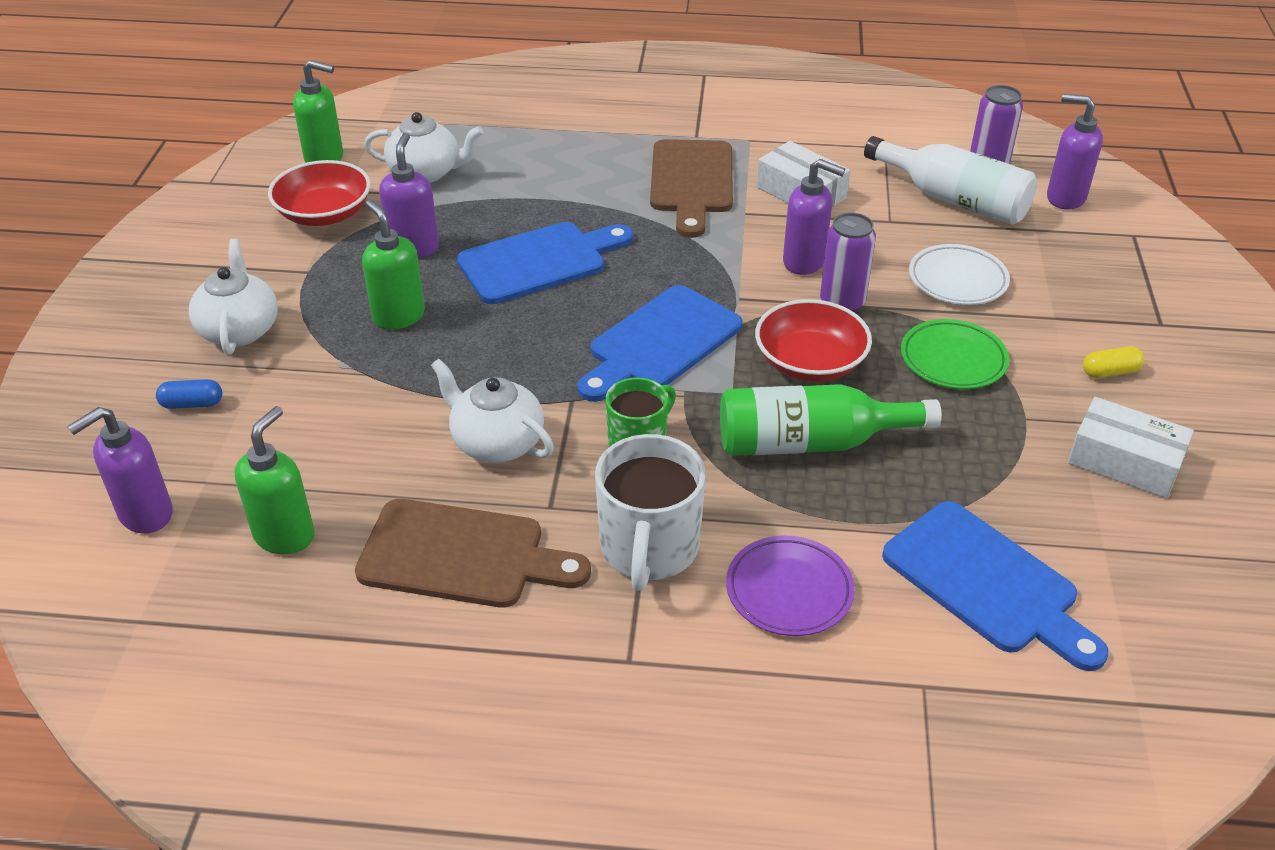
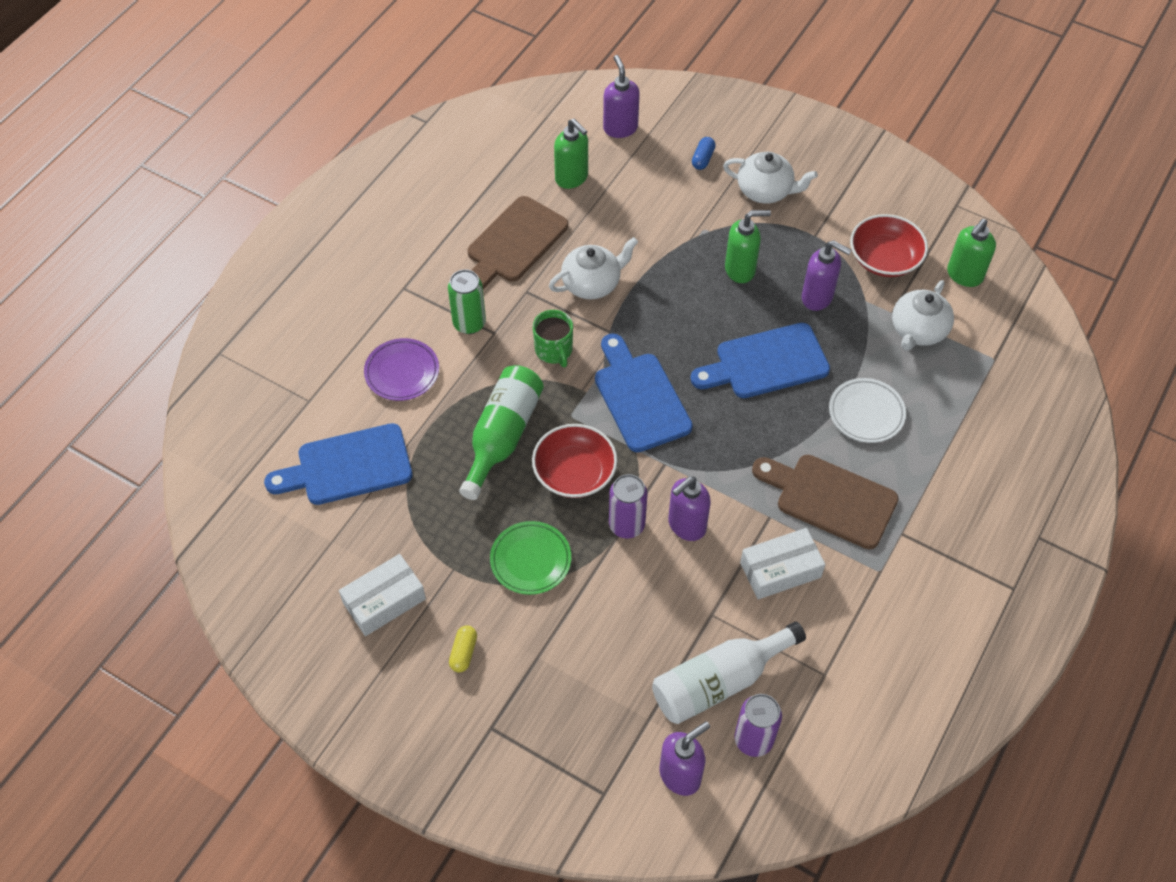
camera: 115 degrees right, 15 degrees up
(539, 262) = (765, 363): blue cutting board -> blue cutting board turned 75 degrees clockwise
(649, 548) = (469, 323): white mug -> green can
(957, 280) = (613, 617): white plate -> white plate (866, 413)

